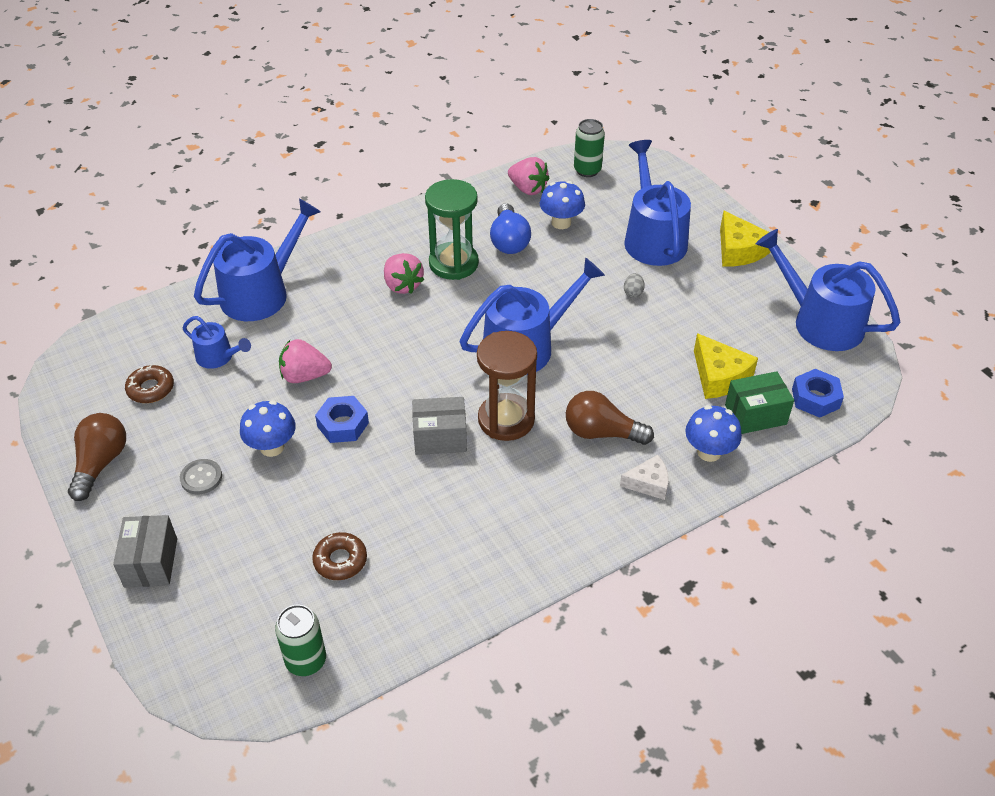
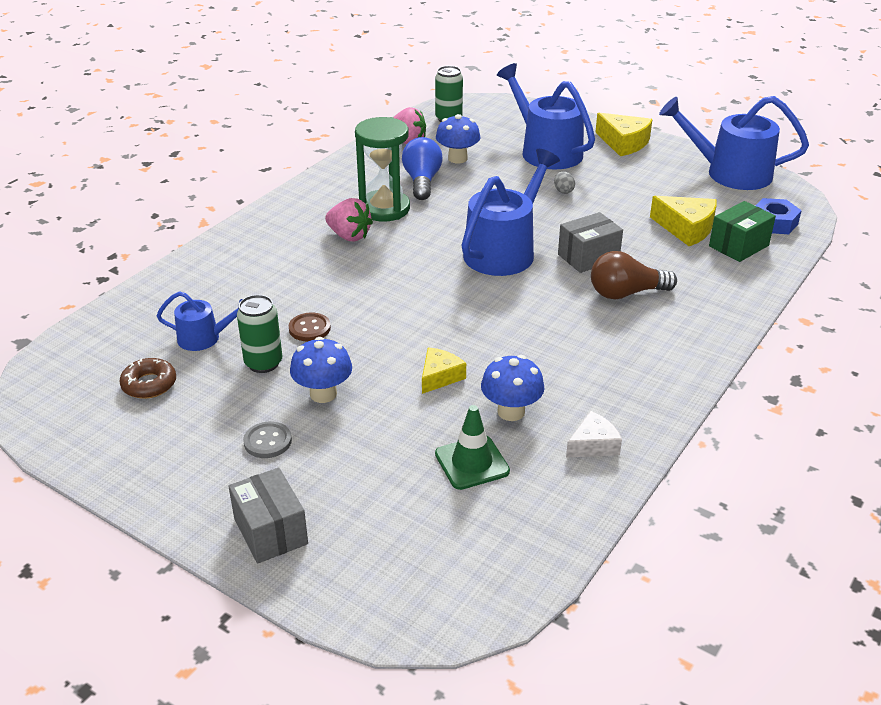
camera: 25 degrees left, 10 degrees down
(100, 463) = (141, 464): brown light bulb -> none
(261, 293) = (208, 276): blue watering can -> none
(304, 376) = (309, 328): pink strawberry -> brown button
(306, 661) = (509, 557): green can -> green can (263, 363)
(340, 560) = (472, 463): brown donut -> green traffic cone
(343, 424) = (381, 355): blue nut -> none
(374, 464) = (440, 377): none -> yellow cheese
(440, 438) = (485, 338): grey box -> grey box (588, 257)
(506, 419) = (533, 307): brown hourglass -> none
(509, 241) = (422, 181): blue light bulb -> blue light bulb turned 150 degrees counterclockwise
(648, 483) = (698, 317): white cheese -> white cheese (593, 445)
(709, 452) = (726, 281): blue mushroom -> blue mushroom (511, 411)

